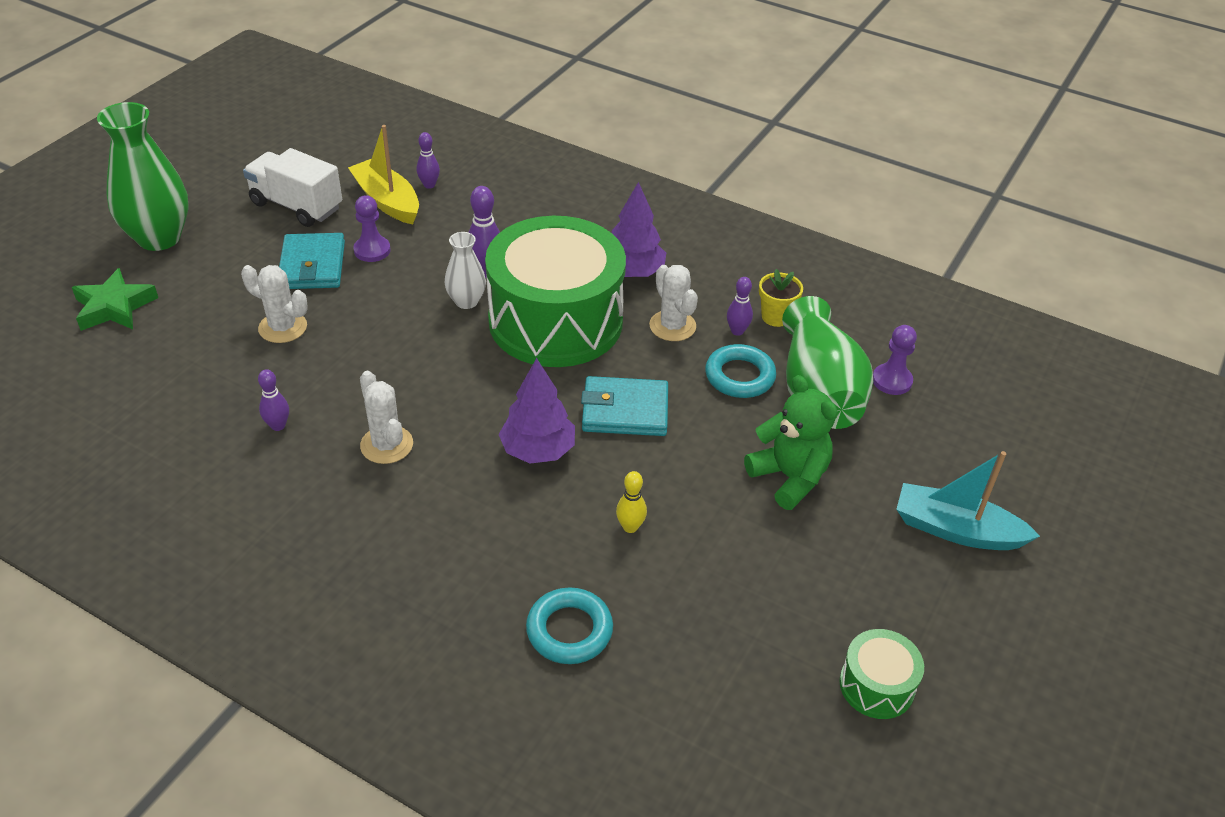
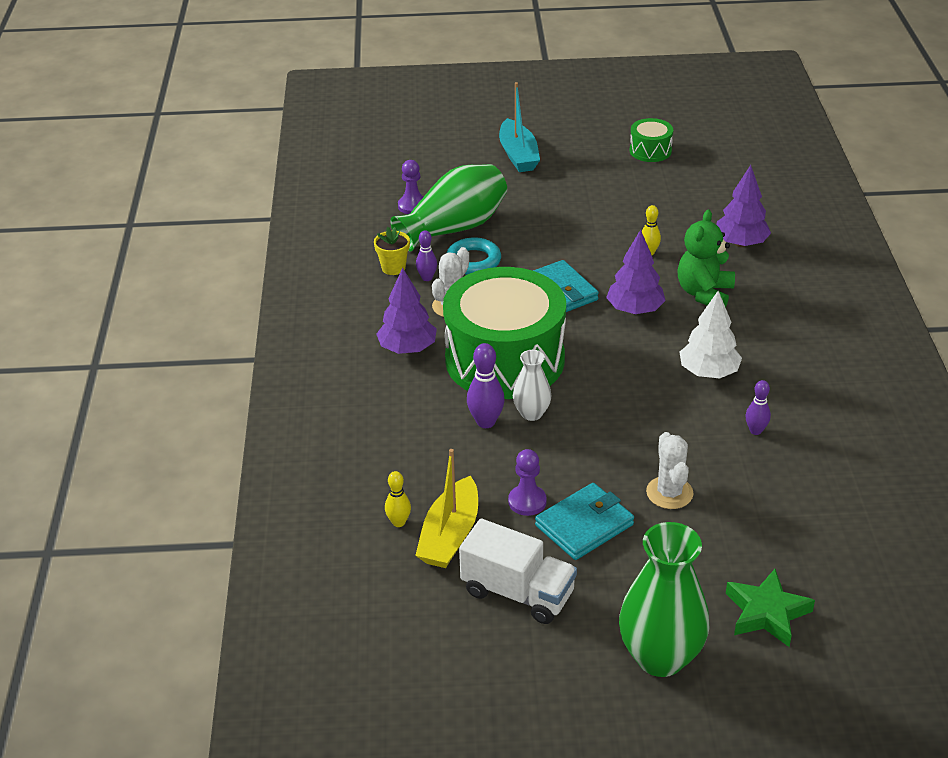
camera: 120 degrees left, 5 degrees down
(296, 206) = (518, 593): white truck -> white truck turned 60 degrees counterclockwise
(386, 445) = (708, 372): white cactus -> white tree
(429, 185) = (399, 522): purple bowling pin -> yellow bowling pin
(569, 630) = (740, 243): turquoise ring -> purple tree
(789, 477) = (543, 215): green teddy bear -> green teddy bear (704, 293)

